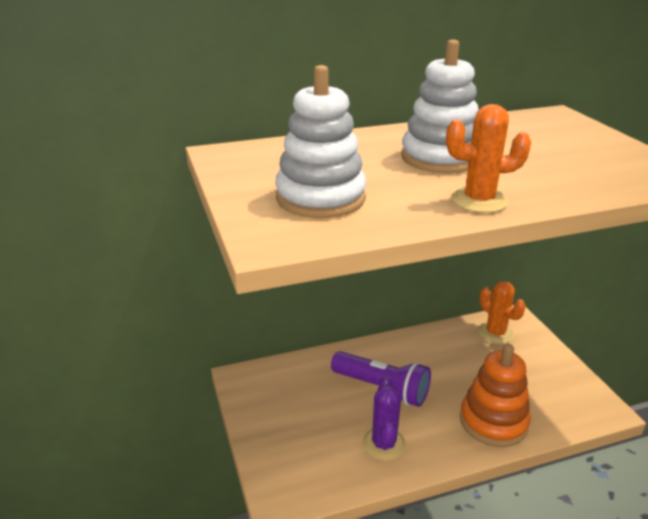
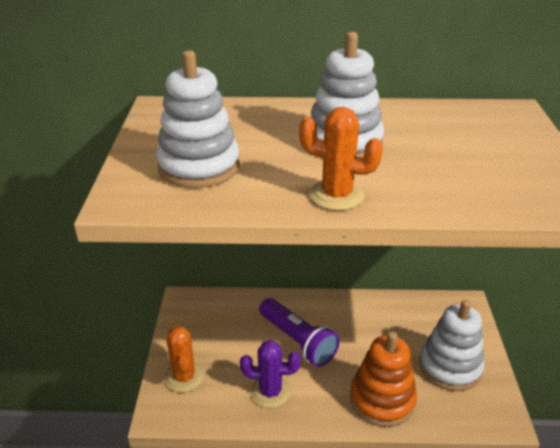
camera: 20 degrees right, 5 degrees up
(383, 444) = (270, 392): purple cactus -> purple cactus turned 75 degrees clockwise
(495, 333) = (436, 315): orange cactus -> orange cactus (184, 377)
(534, 376) = (450, 367): none -> white stacking toy

